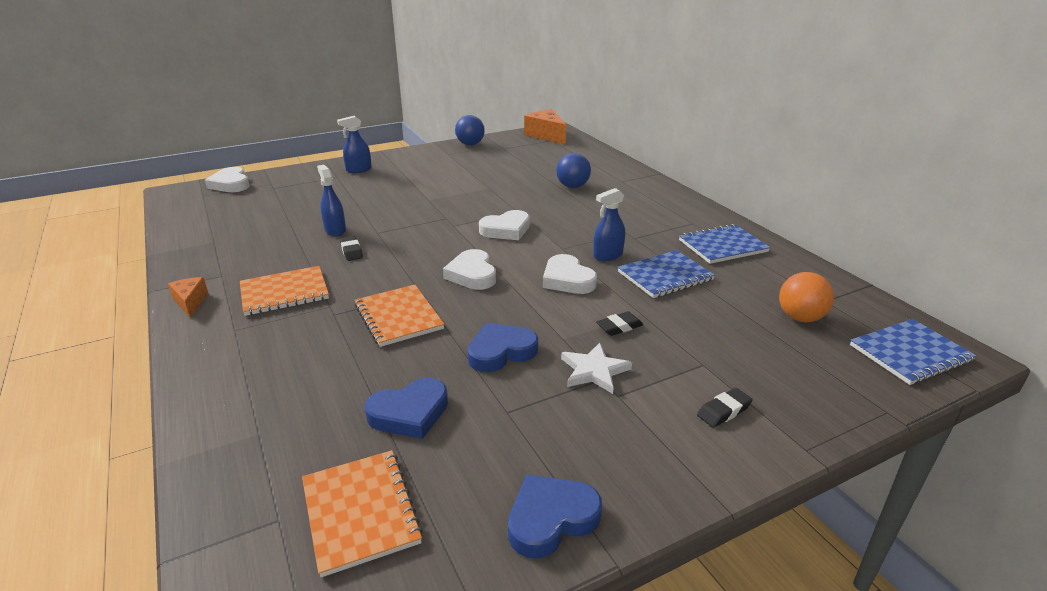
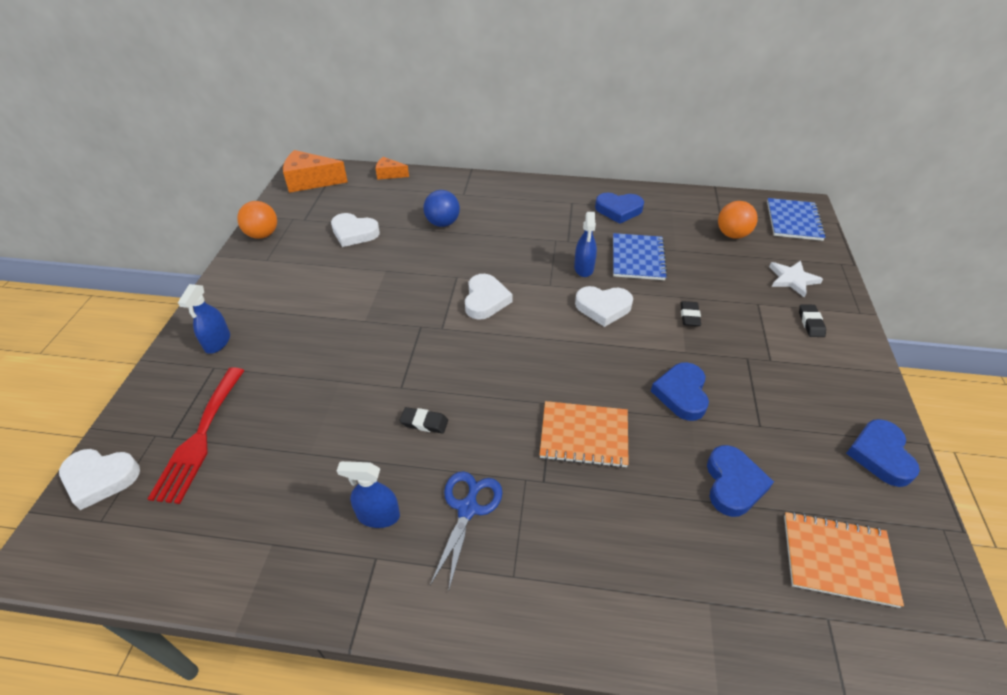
camera: 55 degrees left, 15 degrees up
(190, 302) = (417, 606): orange cheese -> orange cheese (389, 174)
(278, 194) = (200, 438): none -> red fork
(284, 292) = (467, 508): orange notebook -> blue scissors
(335, 230) = (361, 418): blue spray bottle -> blue spray bottle (378, 515)
(470, 144) = (262, 235): blue ball -> orange ball
(472, 274) = (548, 357): white heart -> white heart (354, 233)
(594, 371) = (736, 357): white star -> white star (792, 279)
(723, 246) = (618, 210): blue notebook -> blue heart

